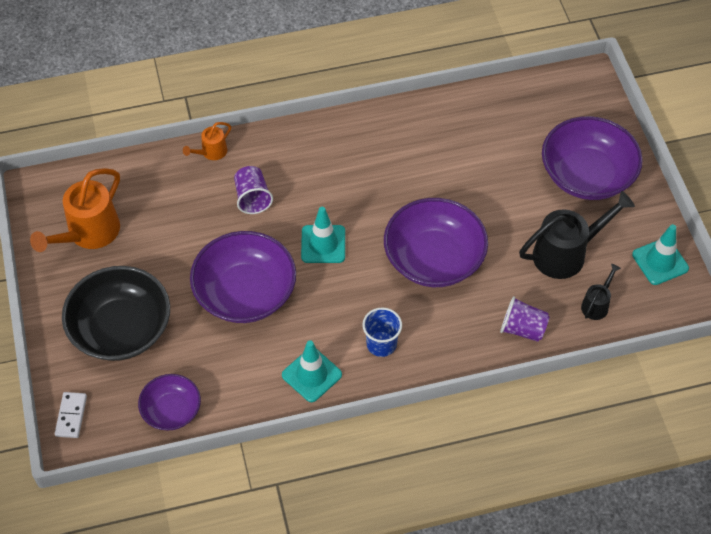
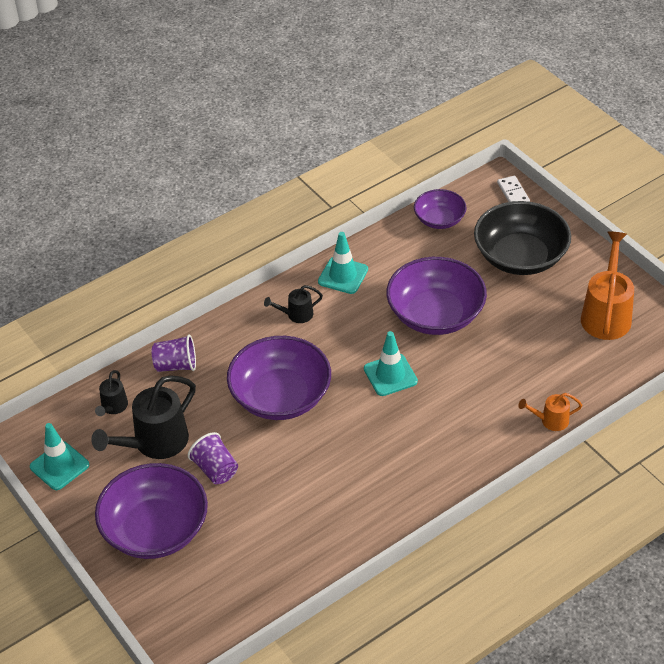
camera: 160 degrees right, 10 degrees down
(211, 152) = (550, 421): orange watering can -> orange watering can turned 120 degrees counterclockwise
(252, 198) = (481, 392): purple cup -> purple cup (215, 469)
(381, 344) = (296, 315): blue cup -> black watering can

